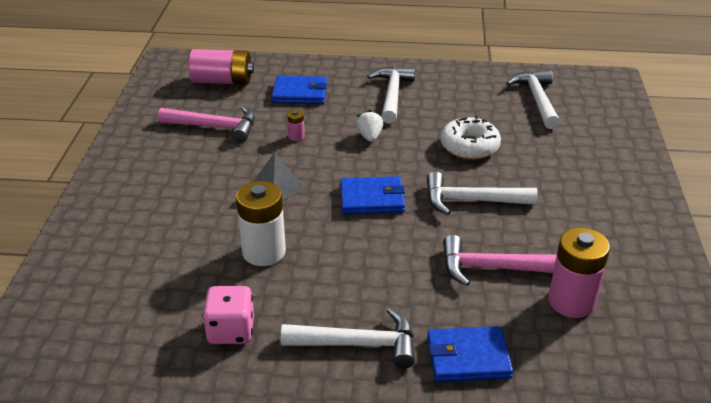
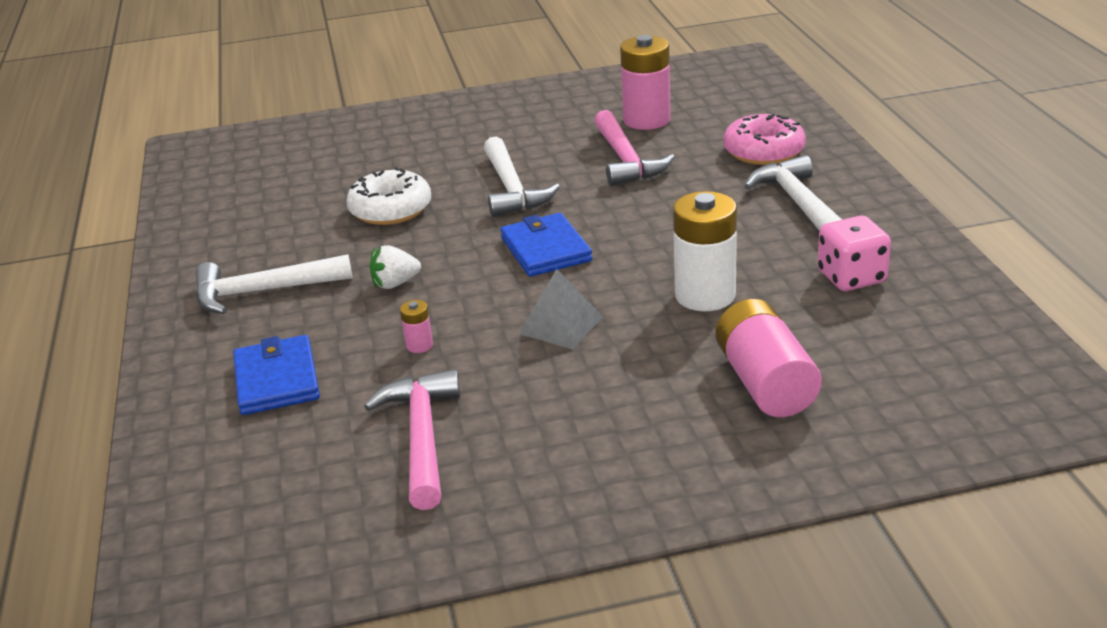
camera: 105 degrees left, 5 degrees down
(222, 81) = (248, 485): pink battery -> pink battery (765, 382)
(468, 357) = (763, 151): blue wallet -> pink donut
(537, 99) = (252, 184): white hammer -> none

